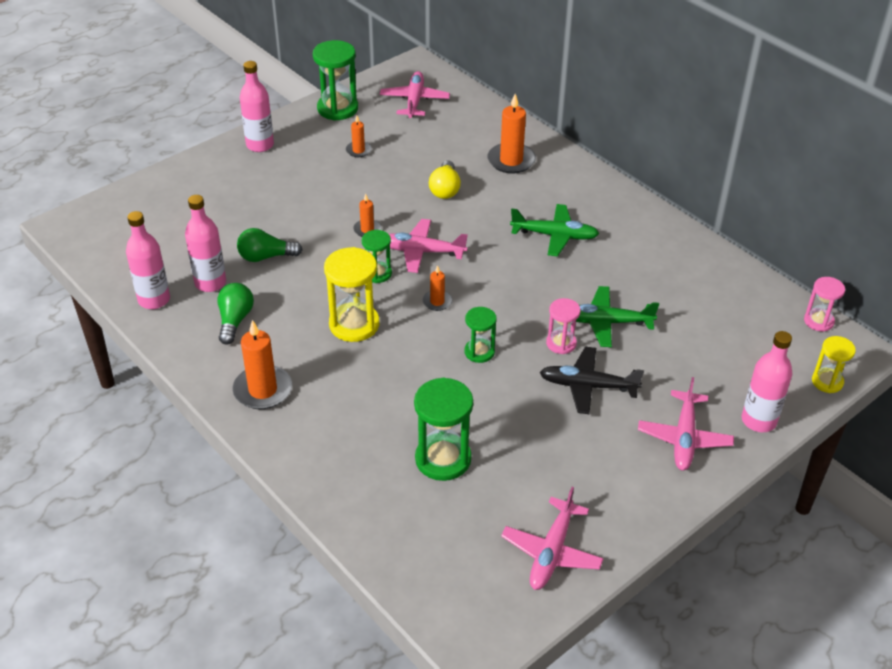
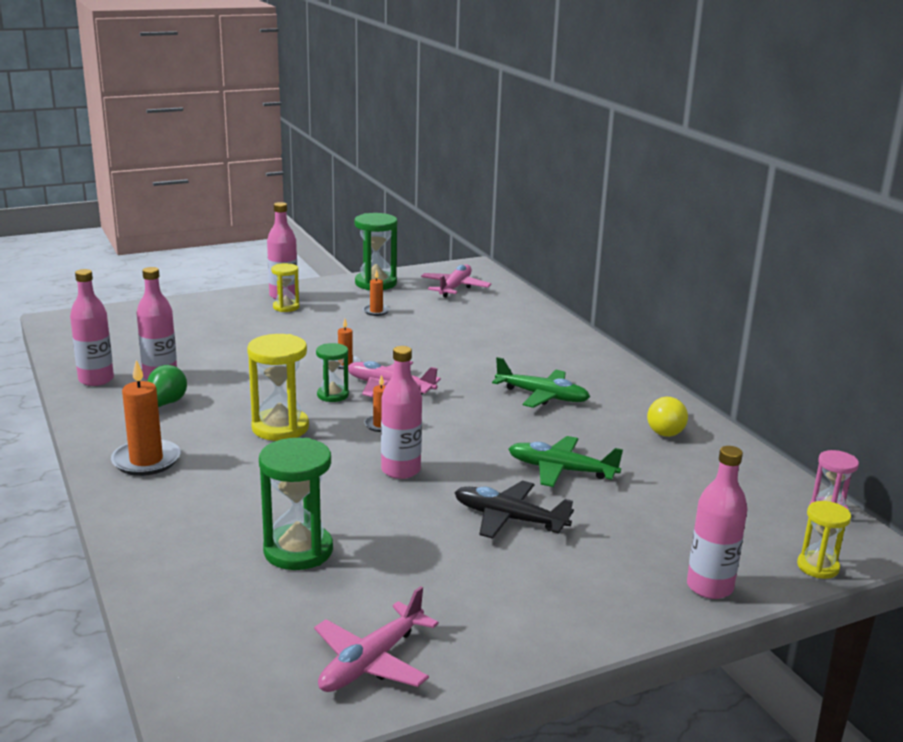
camera: 15 degrees right, 20 degrees down
(266, 257) = (229, 367): green light bulb -> none
(271, 161) = (286, 307): none -> yellow hourglass
(445, 189) = (445, 348): yellow light bulb -> yellow light bulb (667, 429)
(479, 352) = (401, 470): green hourglass -> pink bottle
(511, 160) = (528, 338): orange candle -> none
(561, 343) = (499, 478): pink hourglass -> none
(684, 437) = (604, 585): pink plane -> none

